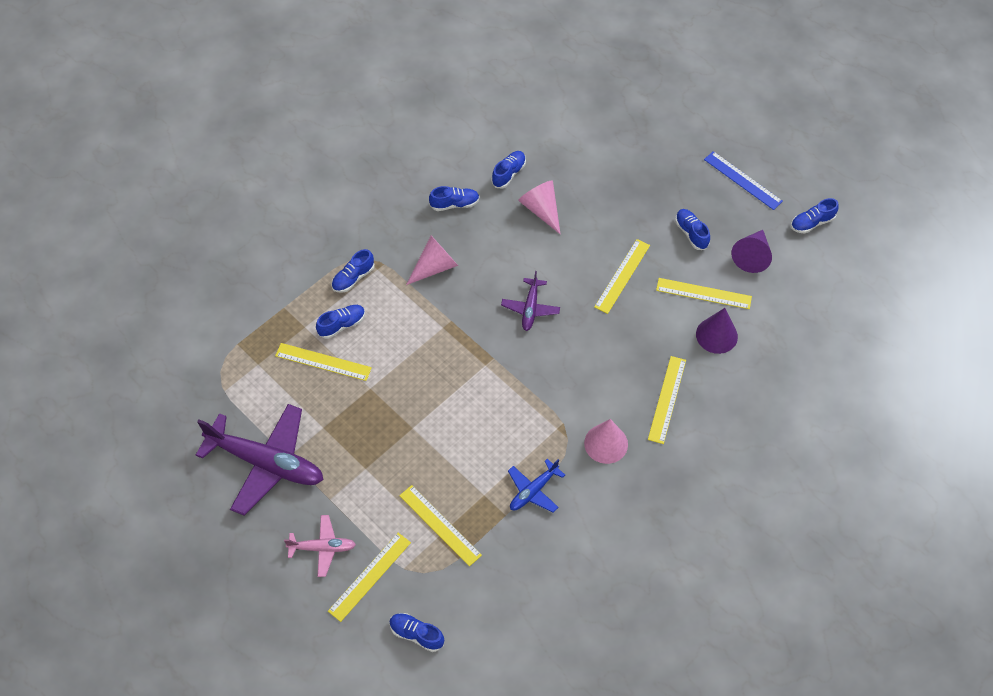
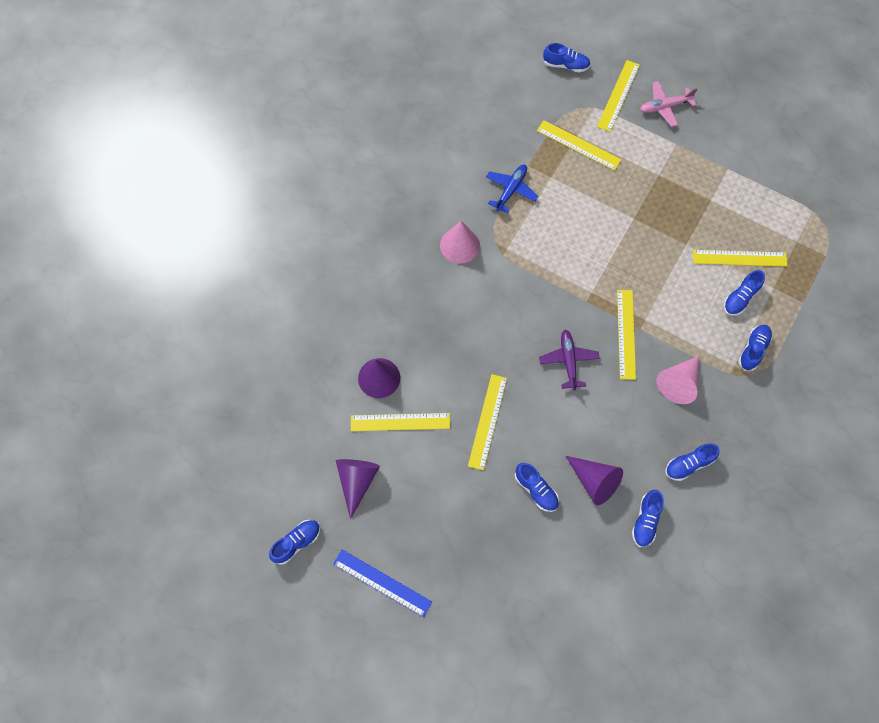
camera: 165 degrees right, 10 degrees up
(267, 463) = (742, 159): purple plane -> none
(541, 210) = (594, 481): pink cone -> purple cone
(667, 399) = (414, 300): yellow ruler -> yellow ruler (626, 334)
(691, 233) = (427, 493): blue shoe -> blue shoe (536, 490)

